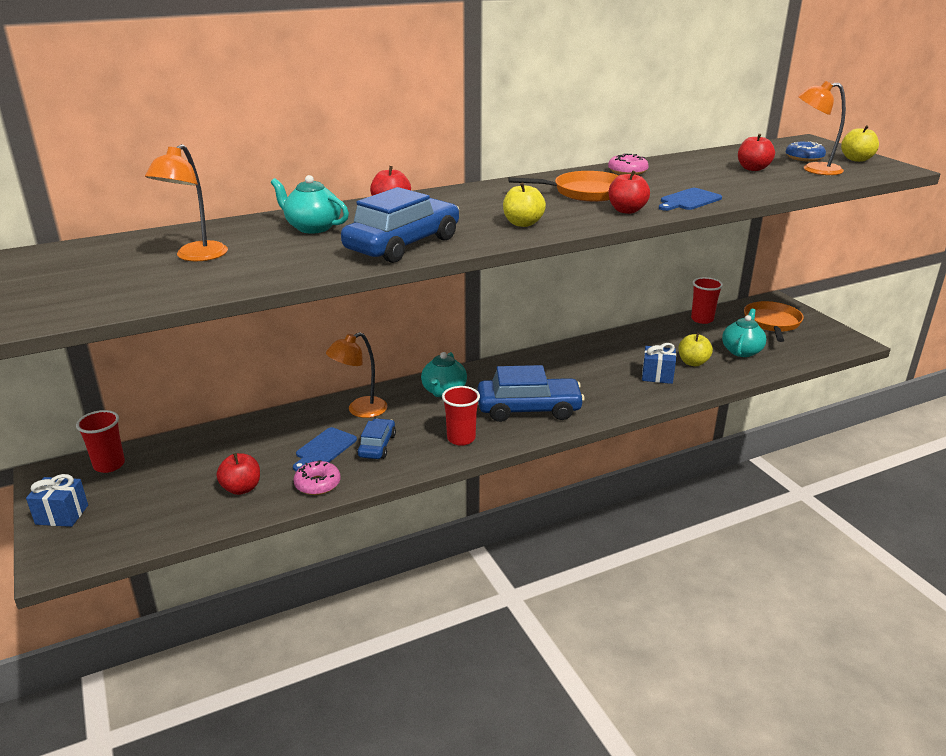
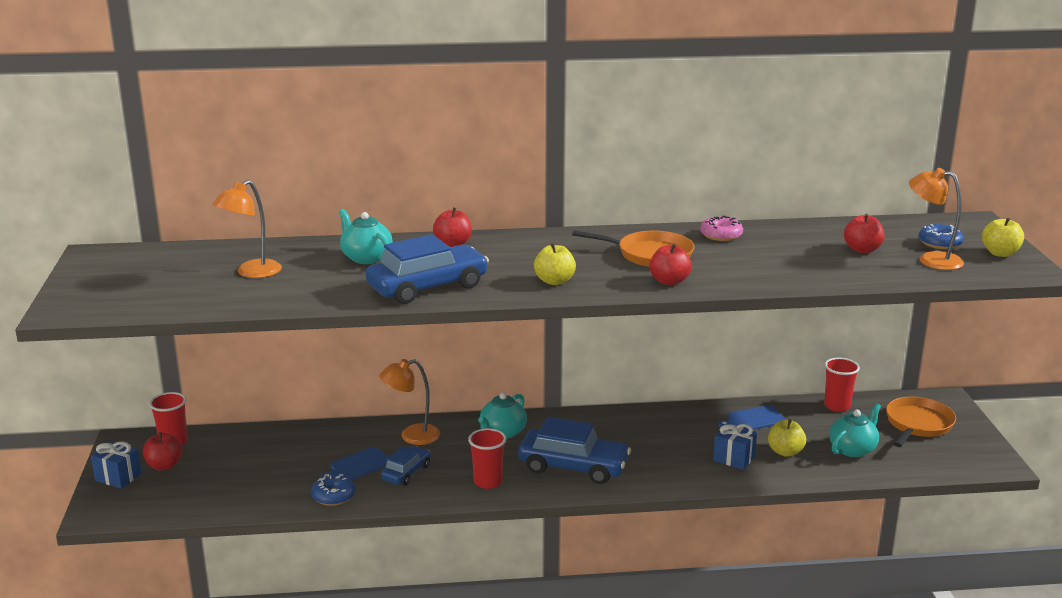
camera: 20 degrees right, 5 degrees down
(241, 488) = (268, 486): red apple -> red apple (164, 466)
(317, 484) = (333, 496): pink donut -> blue donut
(689, 200) = (746, 279): blue cutting board -> blue cutting board (754, 419)

